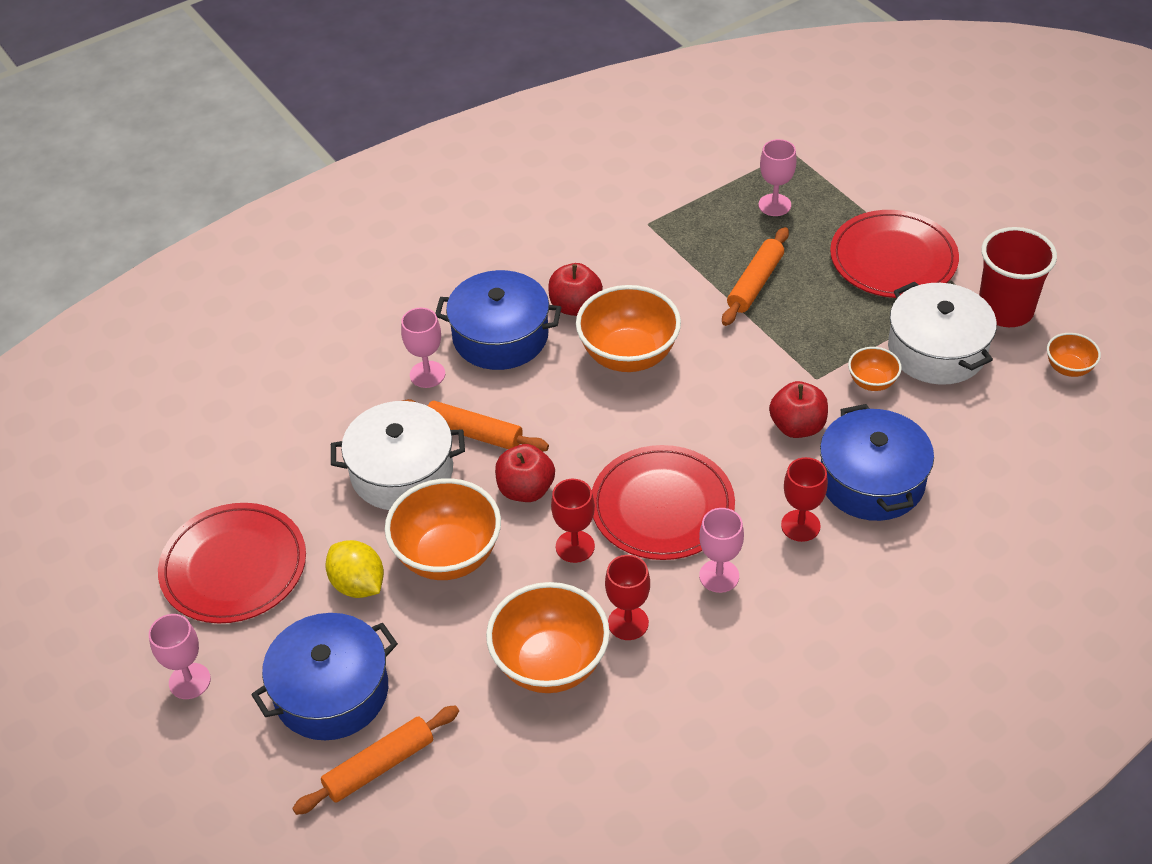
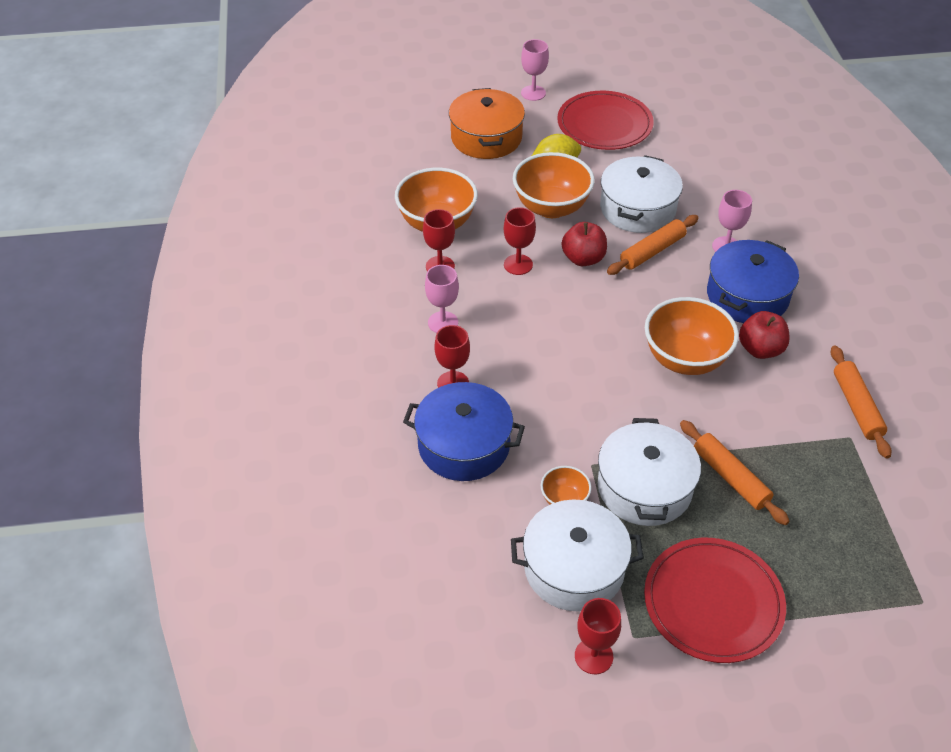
camera: 115 degrees right, 0 degrees up
(331, 691) = (486, 138): blue pot -> orange pot
(379, 766) = (424, 142): orange rolling pin -> orange rolling pin (856, 406)
(662, 506) = (522, 319): red plate -> none
(774, 205) = (838, 545): pink goblet -> none
(797, 426) = (547, 427): red apple -> none
(813, 334) = (644, 487): none -> white pot
(1005, 310) = (593, 656): red cup -> red goblet
(1068, 368) = (490, 661): orange bowl -> none

